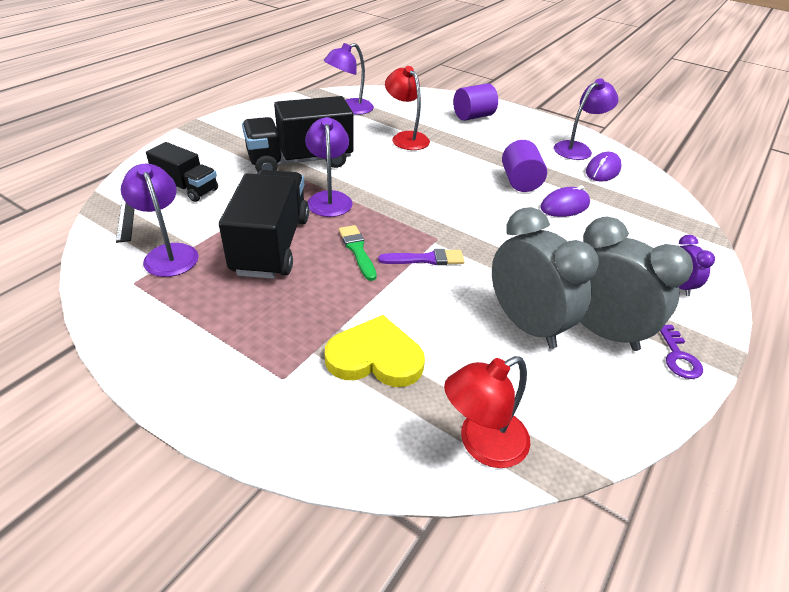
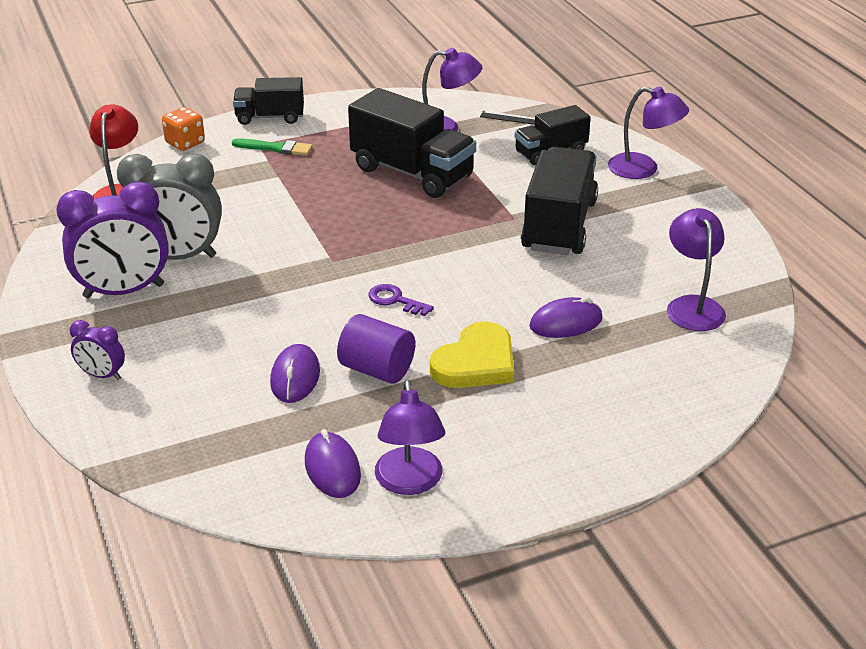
camera: 125 degrees right, 5 degrees down
(206, 403) = (270, 117): none -> black truck
(326, 455) = (185, 143): none -> orange dice
(329, 198) = (462, 221): purple lamp -> purple lamp (643, 169)
(357, 250) = (361, 211): green brush -> green brush (276, 148)
(375, 357) = (233, 180): yellow heart -> yellow heart (476, 362)
(406, 138) = (566, 323): red lamp -> purple mouse
(426, 259) = (310, 241): purple brush -> none
(473, 116) = (595, 421): purple cylinder -> none
(601, 330) = (124, 291): grey clock -> purple clock
(678, 356) = (52, 315): purple key -> purple key (395, 300)

